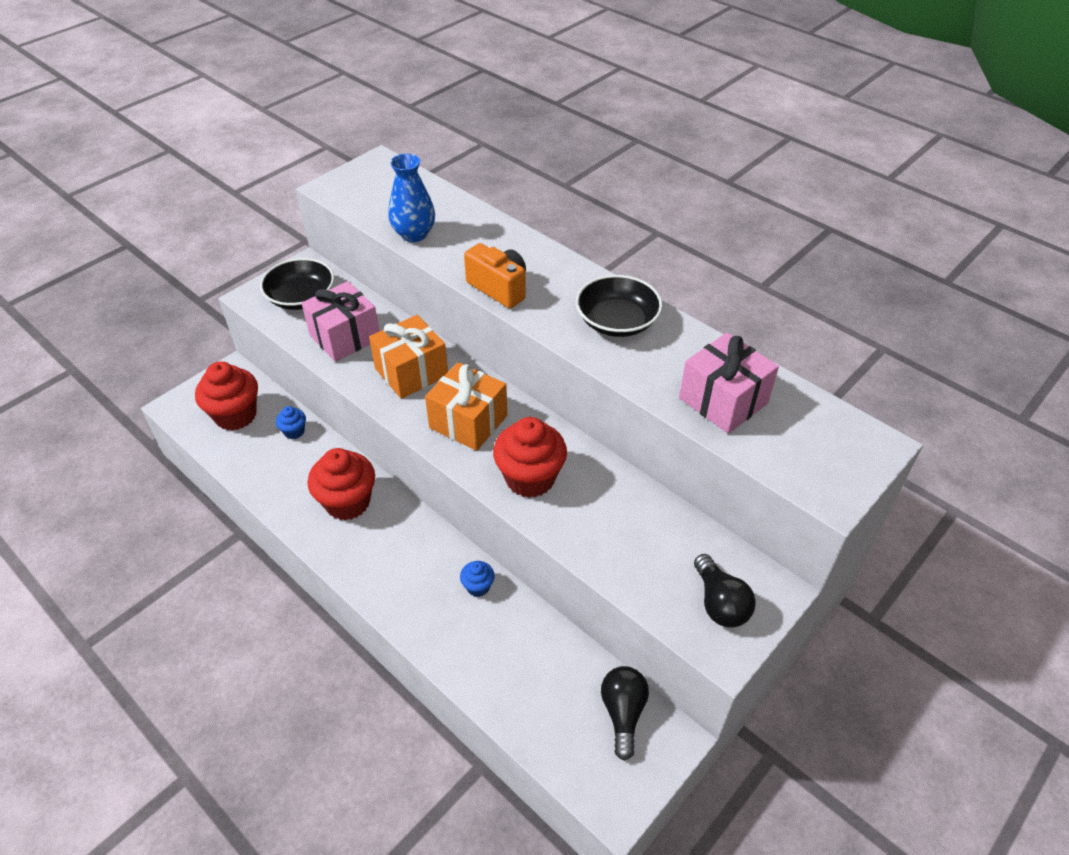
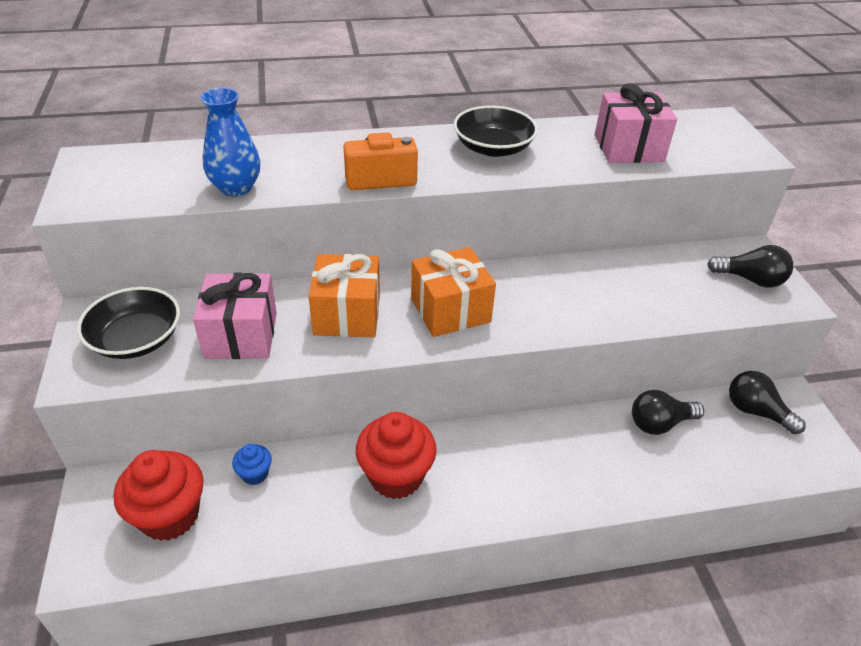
camera: 55 degrees left, 5 degrees down
(478, 586) = (575, 432): blue cupcake -> none
(530, 478) = (551, 308): red cupcake -> none
(540, 641) = (659, 423): none -> black light bulb

